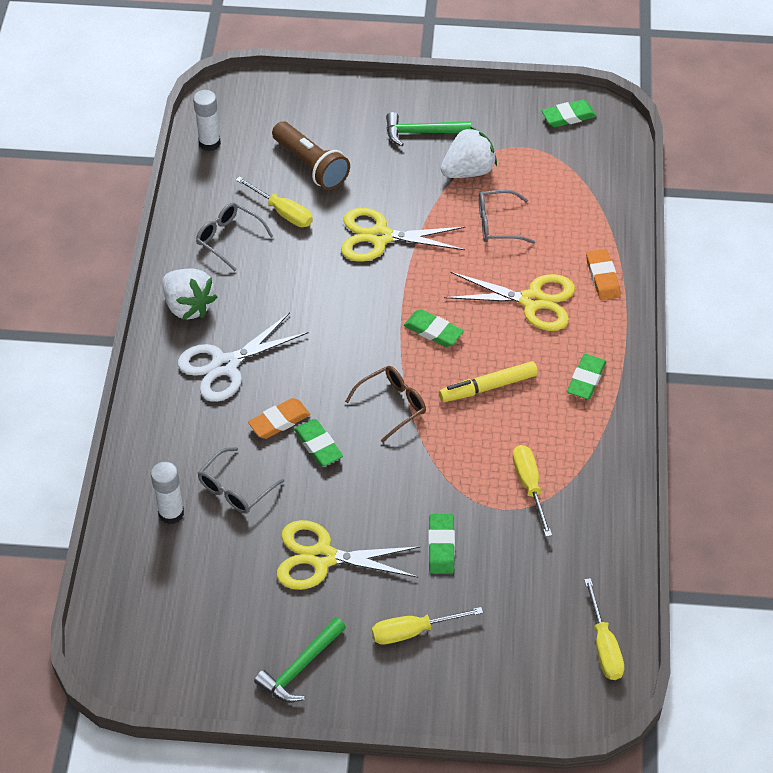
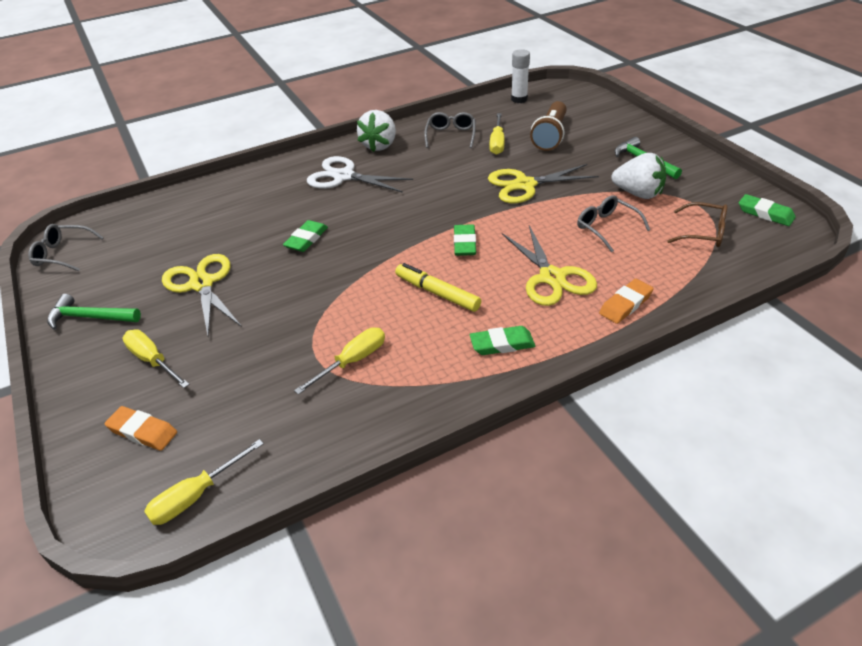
camera: 60 degrees right, 10 degrees down
(171, 513) = (201, 208): white glue stick -> none
(235, 489) = (240, 223): grey glasses -> grey glasses (63, 254)
(279, 421) = (314, 215): orange eraser -> orange eraser (143, 431)
(380, 237) = (524, 185): yellow scissors -> yellow scissors turned 75 degrees counterclockwise
(392, 405) = (374, 255): brown glasses -> brown glasses (704, 233)
(441, 546) = (251, 338): green eraser -> none

